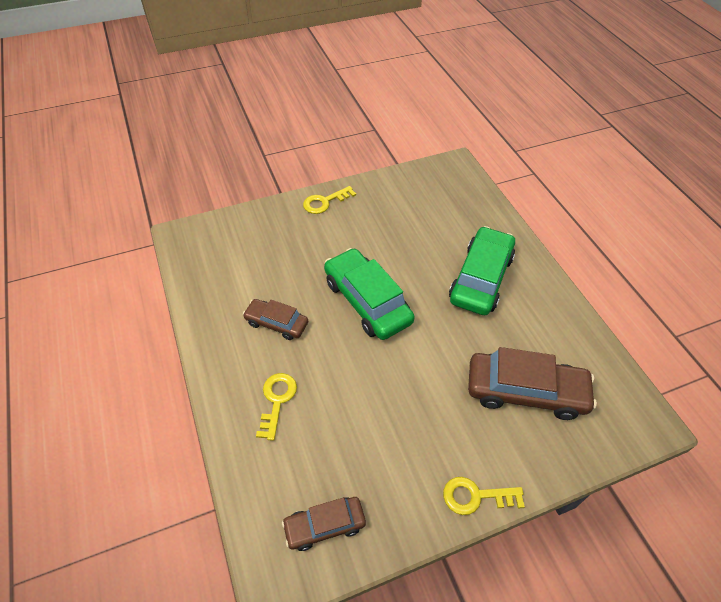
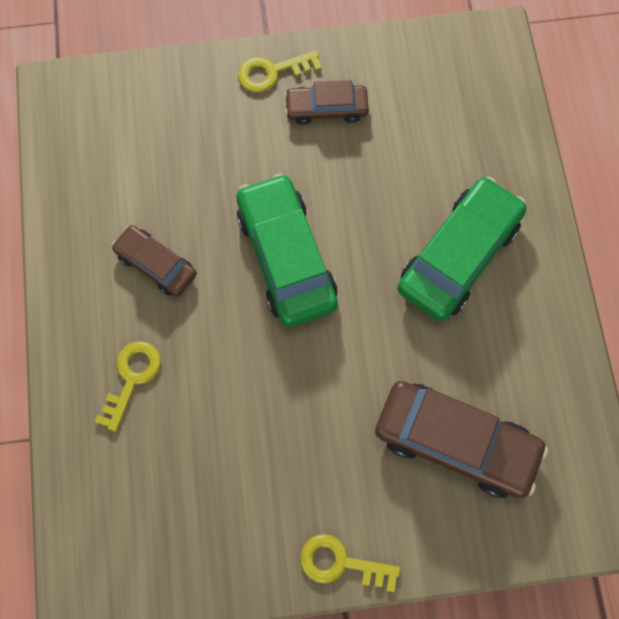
camera: 15 degrees right, 20 degrees up
(324, 525) = (151, 552): brown car -> brown car (326, 109)

